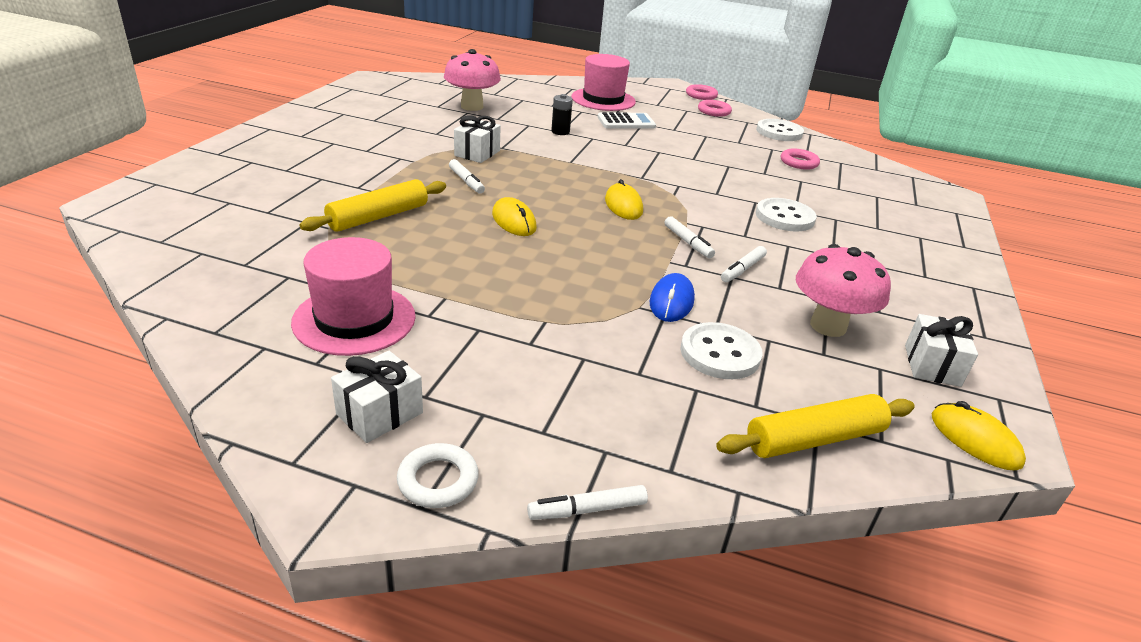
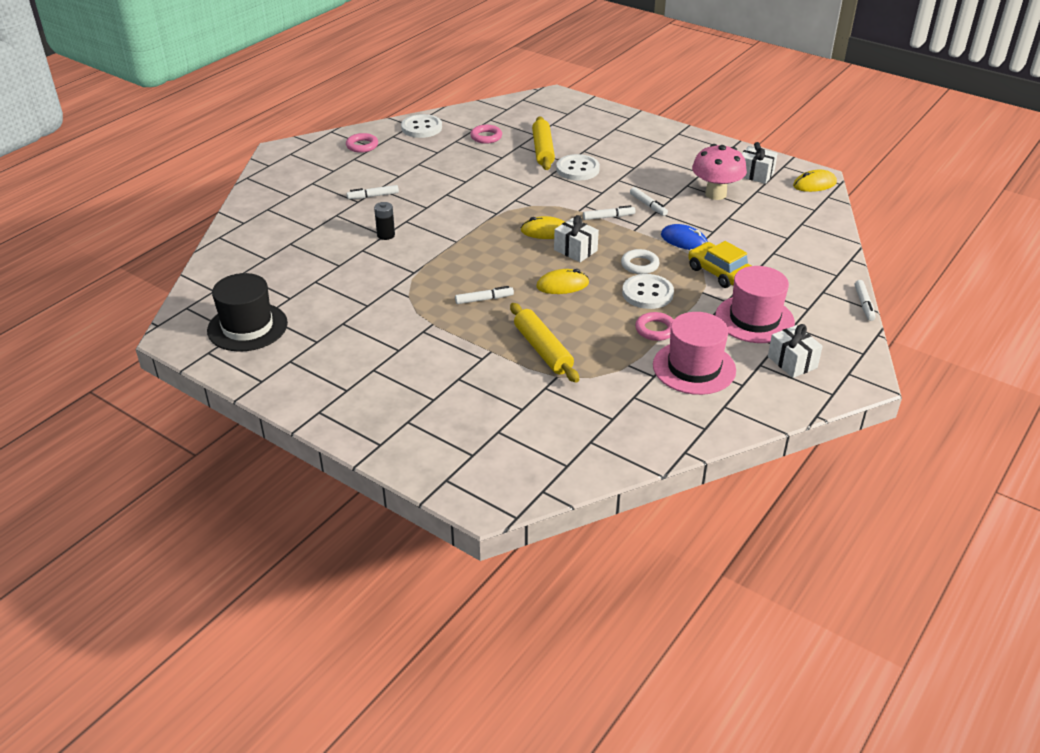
camera: 70 degrees left, 5 degrees up
(389, 97) = (247, 327): none -> black hat
(438, 480) = (845, 346): white ring -> white ring (639, 265)
(472, 107) = (299, 276): pink mushroom -> none
(477, 153) = (424, 287): white gift -> white gift (575, 250)
(603, 99) = (308, 197): pink hat -> pink hat (754, 319)
(604, 334) = (719, 272): none -> yellow car
(626, 122) = (373, 196): white calculator -> white marker
(701, 95) = (317, 142): pink ring -> pink ring (655, 329)
(720, 353) = (740, 237): white button -> white button (647, 293)
(814, 439) = (814, 228): yellow rolling pin -> yellow rolling pin (543, 150)

